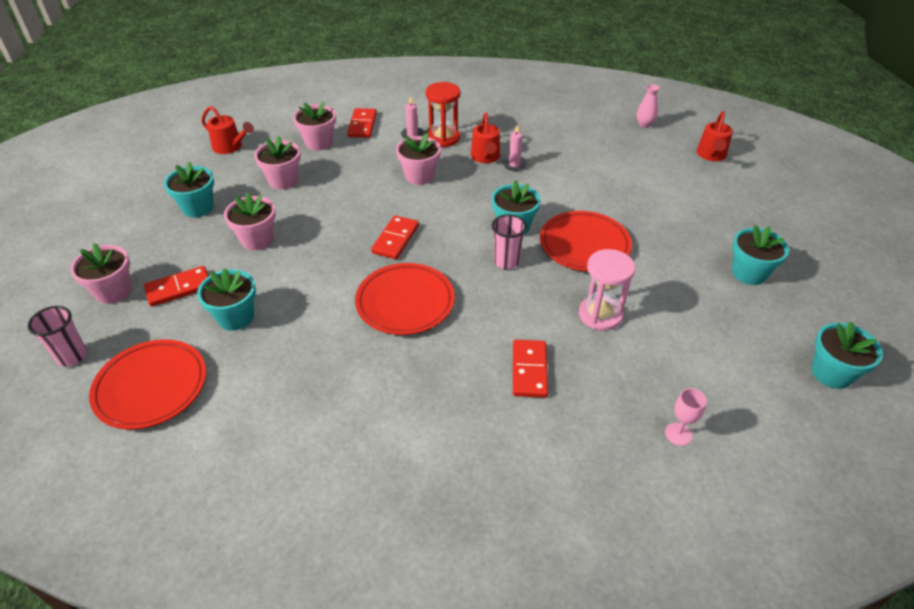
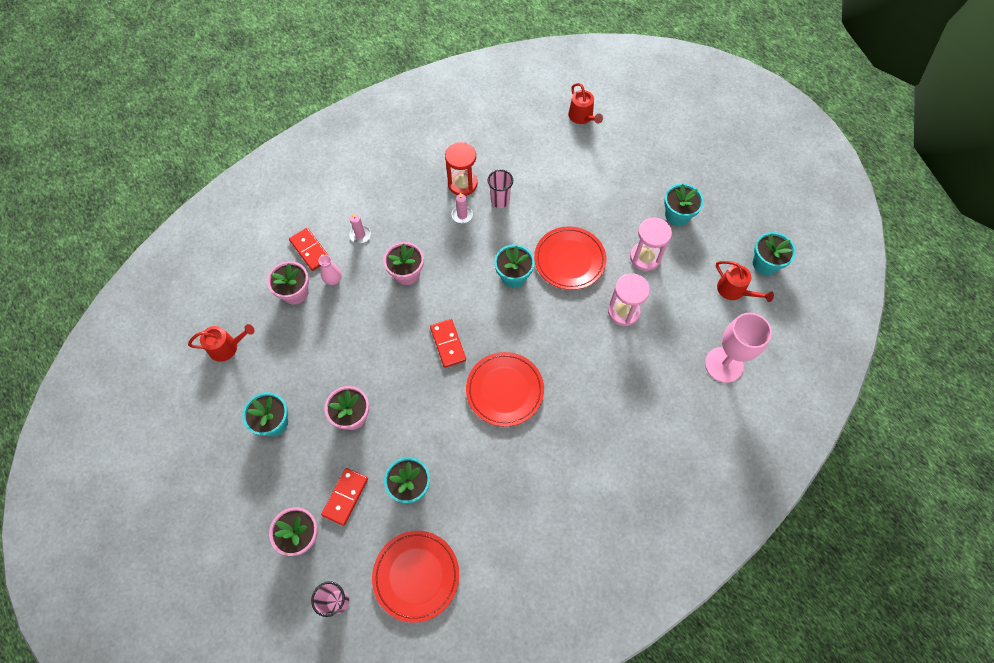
camera: 40 degrees left, 20 degrees up
(283, 180) = (310, 350): pink flower pot -> none
(443, 138) = (387, 222): red hourglass -> red hourglass (462, 184)
(485, 157) = (436, 221): red watering can -> red watering can (734, 290)
(506, 262) = (535, 310): pink cup -> pink cup (500, 201)
(529, 370) = (619, 383): red domino -> none
(644, 125) = (516, 112): pink vase -> pink vase (333, 280)
(673, 286) = (645, 257): none -> pink hourglass
(678, 434) = (723, 364): pink goblet -> pink goblet, size x2.18

